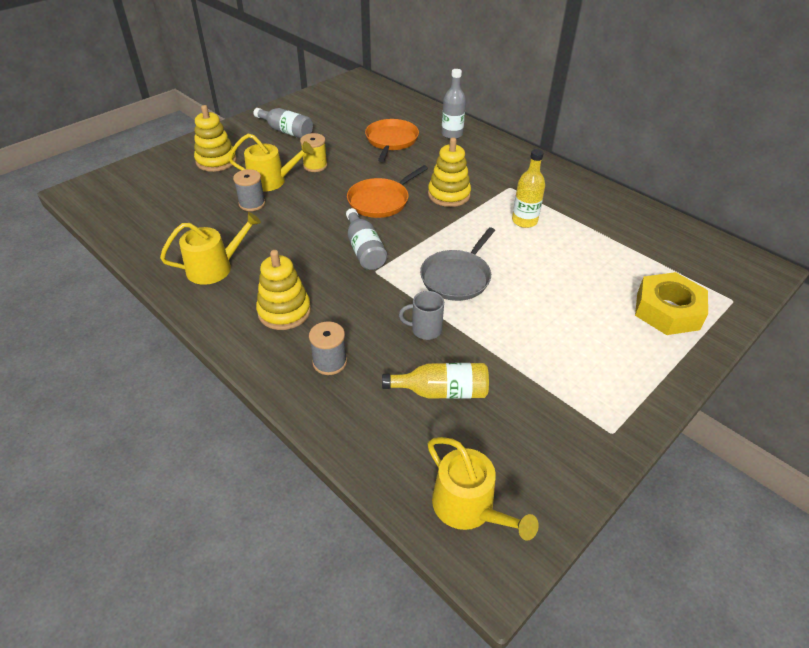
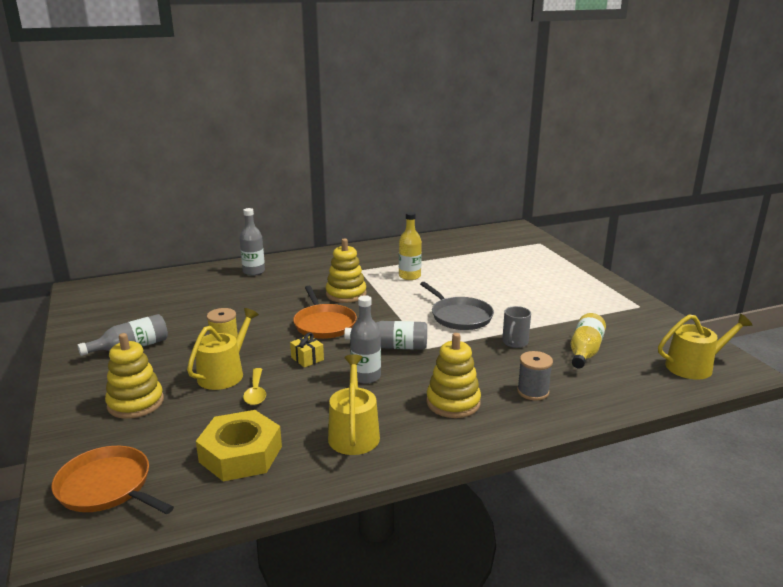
camera: 65 degrees left, 20 degrees down
(252, 204) = (256, 392): grey spool -> yellow spoon
(303, 250) = (366, 377): none -> grey bottle
(315, 211) = (307, 359): none -> yellow gift
(391, 141) = (228, 298): orange pan -> orange pan (107, 487)
(667, 311) = (539, 261): yellow nut -> yellow nut (241, 454)

